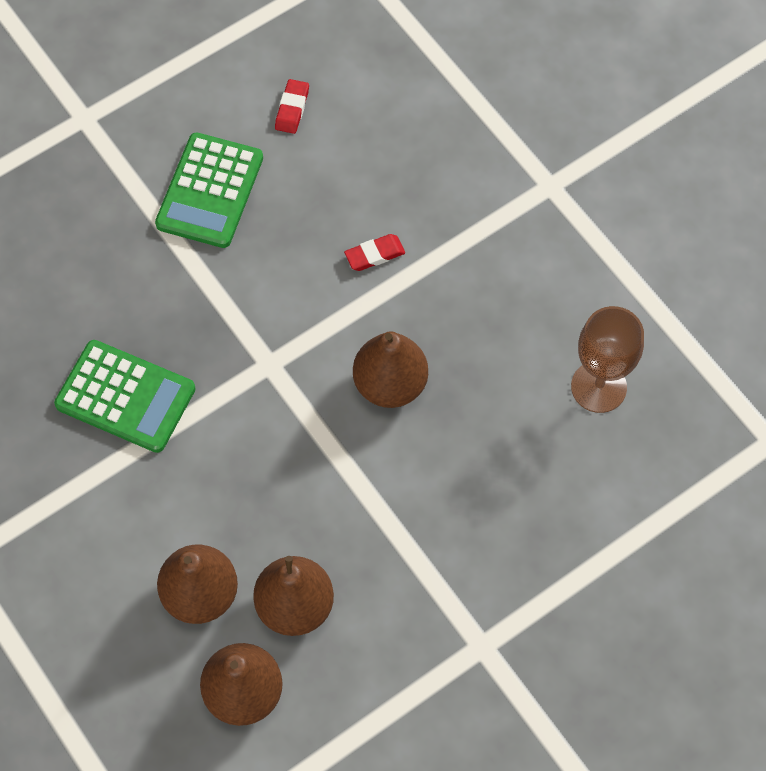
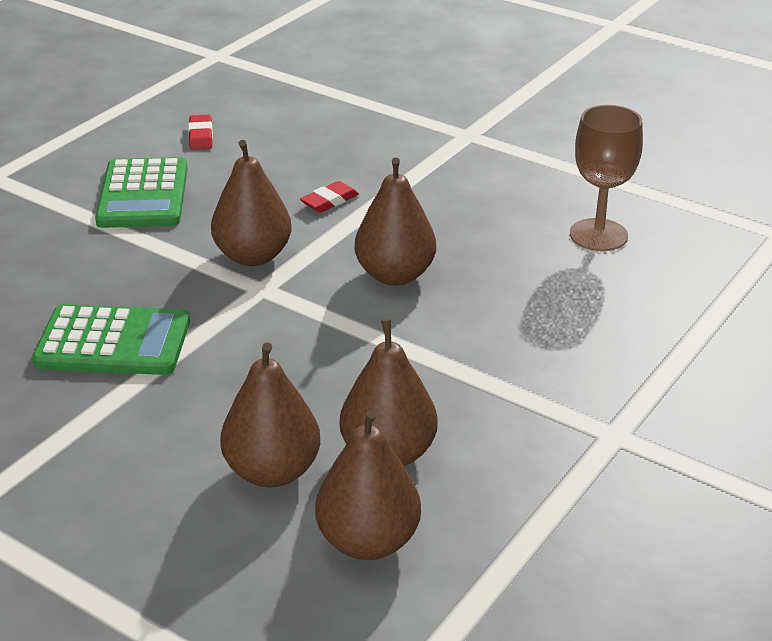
camera: 20 degrees left, 30 degrees down
(277, 316) = (253, 256): none -> brown pear

